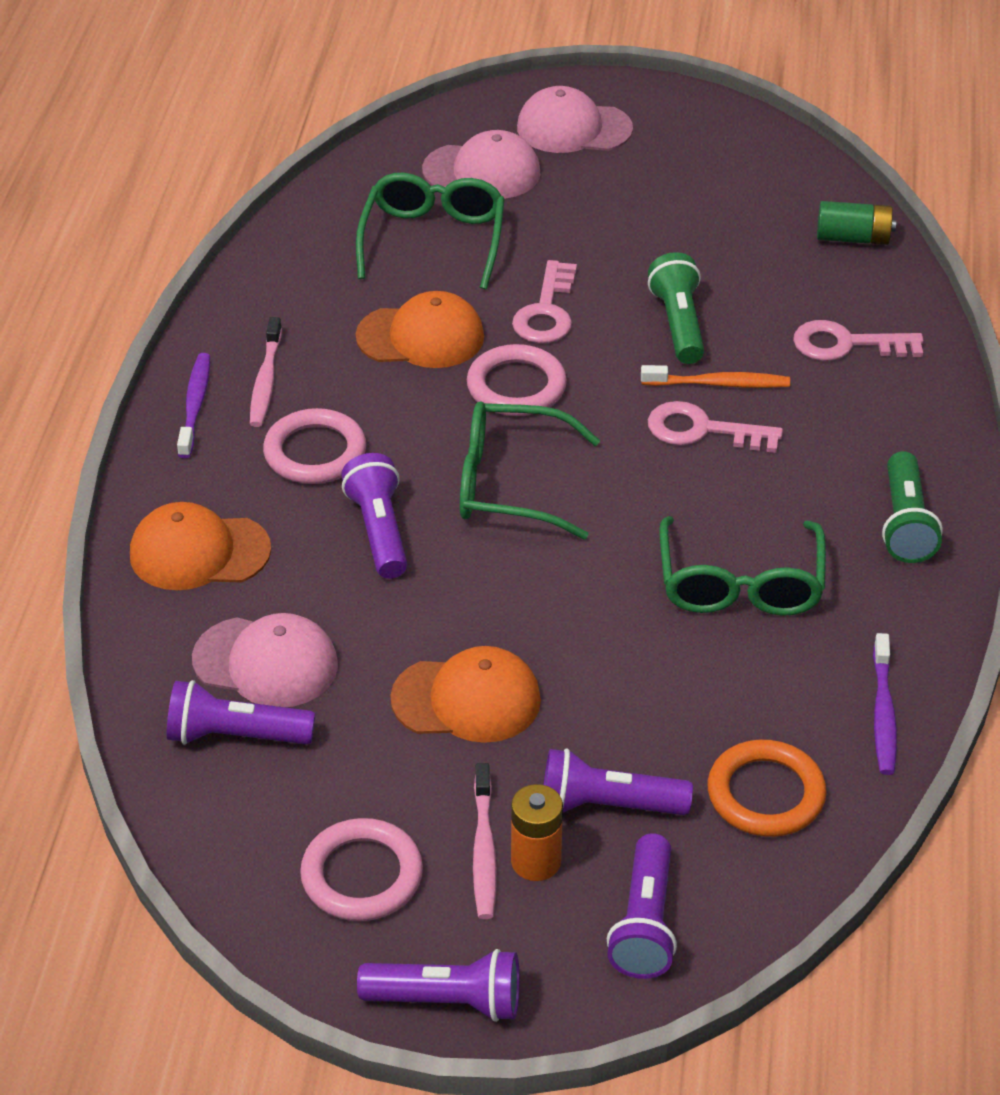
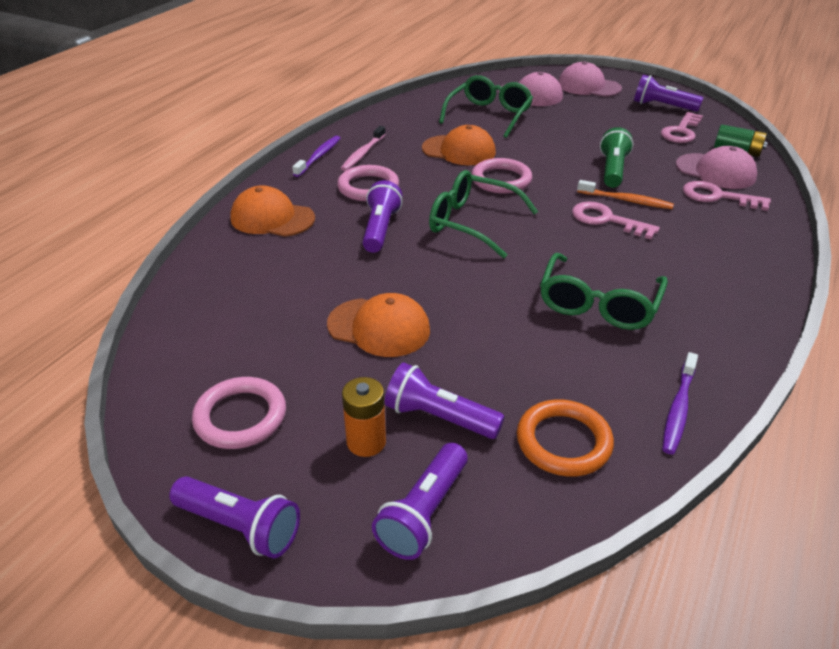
camera: 20 degrees right, 5 degrees down
(235, 735) = (222, 312): purple flashlight -> purple flashlight (662, 106)
(266, 662) = (269, 278): pink cap -> pink cap (715, 171)
(484, 850) = (334, 424): pink toothbrush -> none
(546, 312) = (536, 152): pink key -> pink key (681, 131)
(905, 524) = (731, 295): green flashlight -> none

